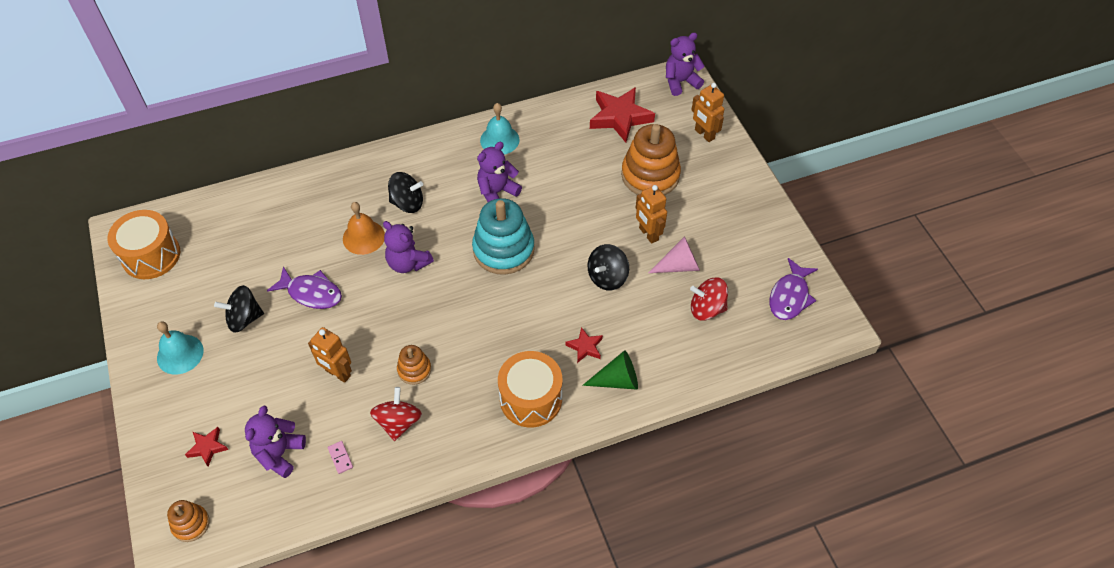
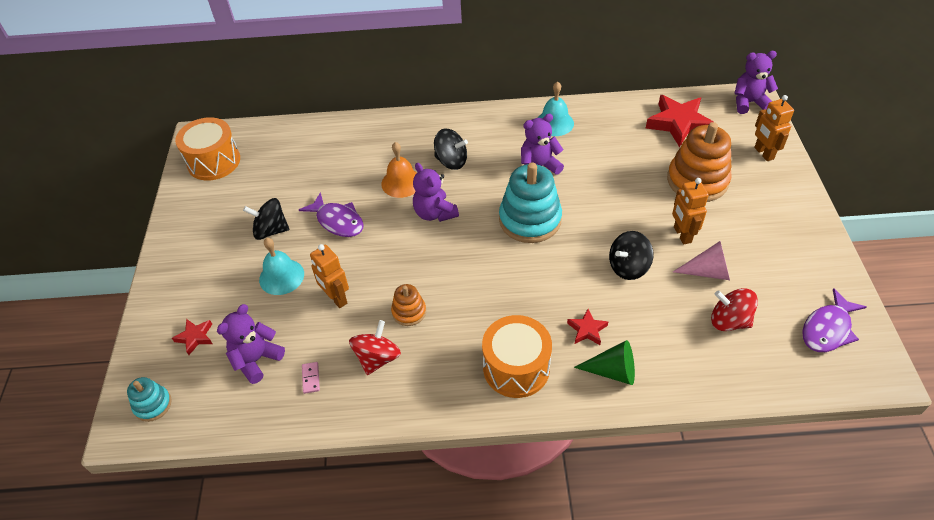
camera: 20 degrees right, 5 degrees down
(180, 354) = (204, 249): turquoise bell -> turquoise bell (281, 276)
(191, 524) = (153, 405): orange stacking toy -> turquoise stacking toy

